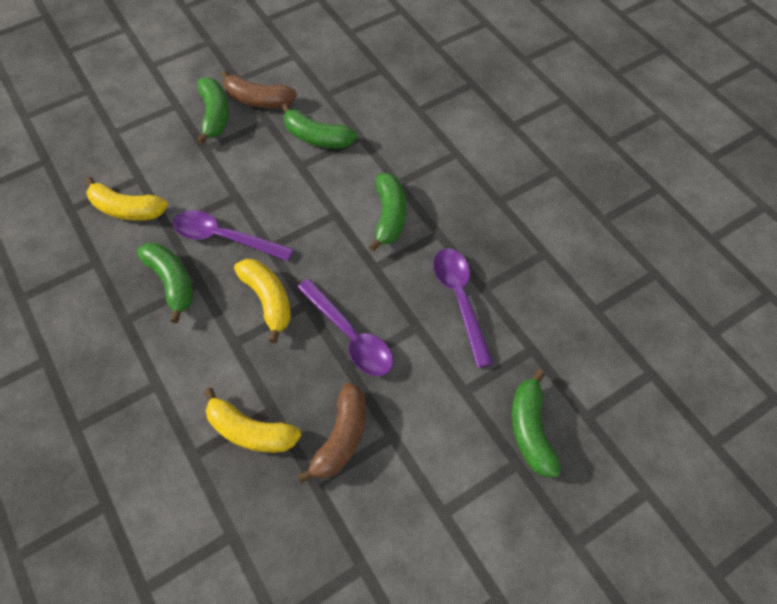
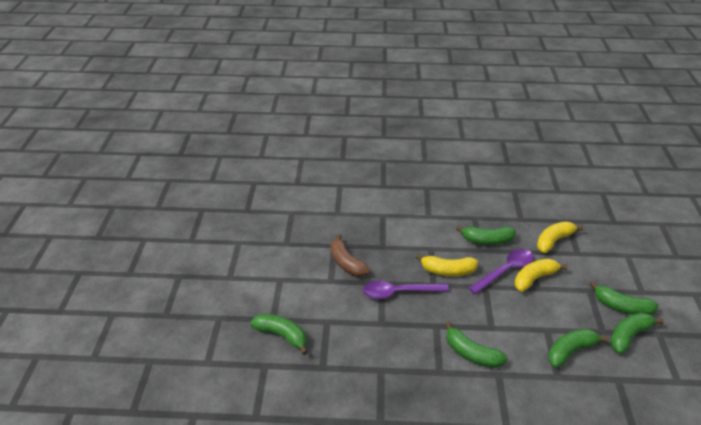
camera: 125 degrees right, 20 degrees down
(251, 431) = (378, 236): yellow banana -> yellow banana (534, 278)
(258, 100) = (629, 336): brown banana -> green banana
(460, 299) = (382, 353): purple spoon -> none

